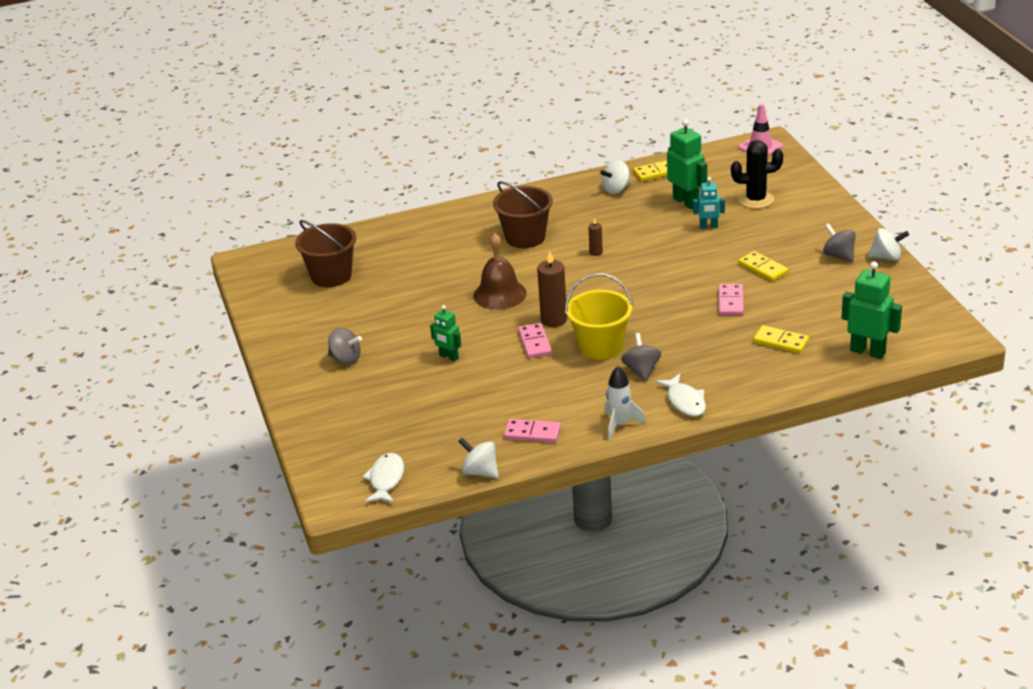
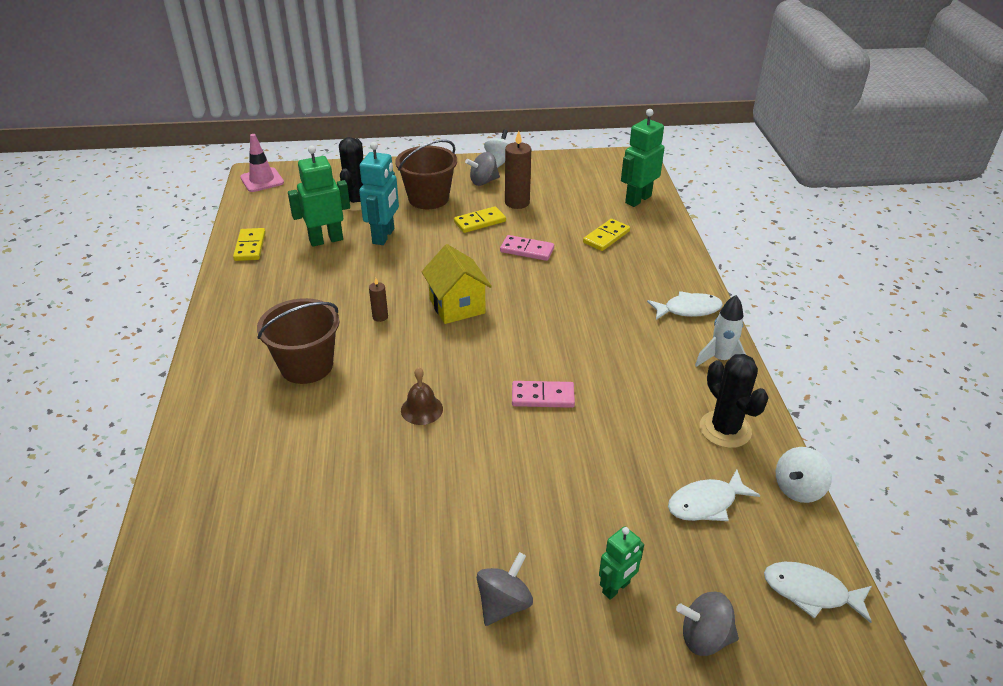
camera: 80 degrees left, 5 degrees up
(331, 276) = (258, 594): brown bucket -> brown bucket (428, 198)
(448, 357) = (543, 481): green robot -> green robot (616, 588)
(451, 429) = (706, 503): none -> white fish
(500, 294) = (421, 409): brown bell -> brown bell, size x0.60
(532, 433) = (725, 429): pink domino -> black cactus
(554, 320) = (501, 373): brown candle -> brown candle (517, 202)
(600, 346) = (570, 347): yellow bucket -> none
(616, 189) = (259, 279): white spinning top -> none
(627, 283) = (457, 306): none -> yellow house
(641, 370) = (625, 327): grey spinning top -> grey spinning top (704, 637)
(708, 227) = (384, 236): turquoise robot -> turquoise robot, size x1.68

